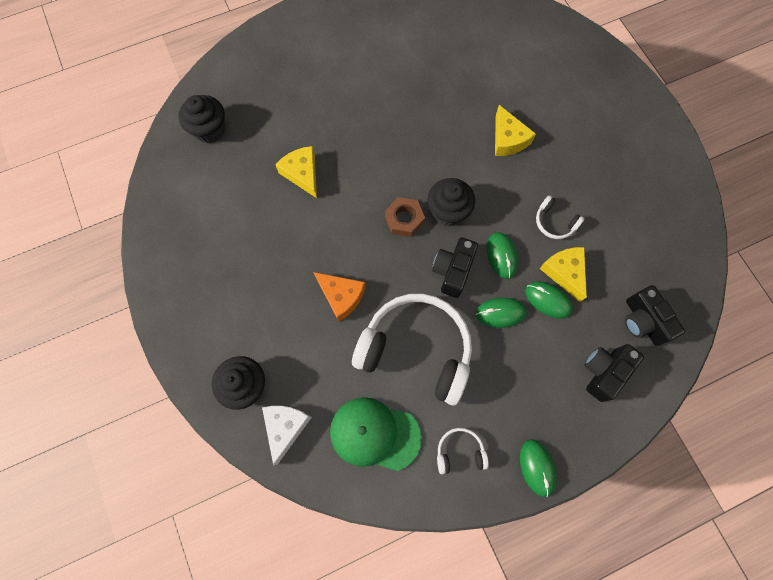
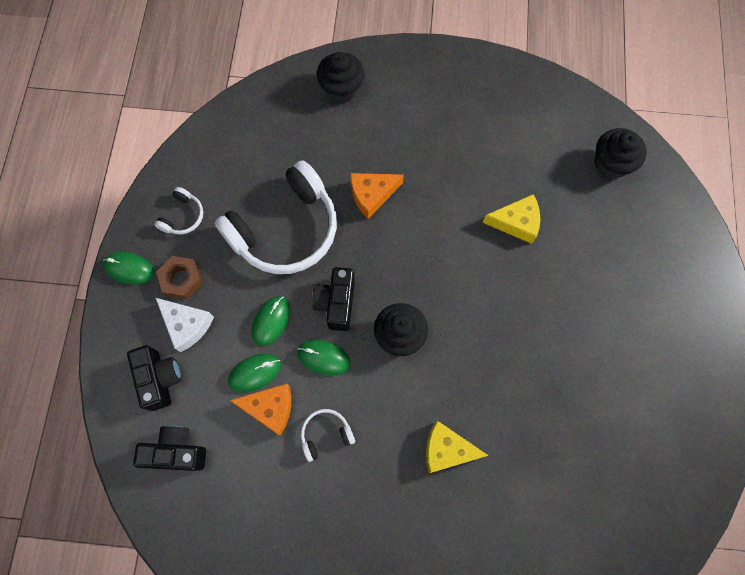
camera: 120 degrees right, 0 degrees up
(285, 427) = (289, 102): white cheese -> white cheese (187, 325)
(374, 434) = (241, 161): green cap -> none
(404, 219) = (414, 289): brown nut -> brown nut (182, 279)
(453, 271) = (336, 303): black camera -> black camera turned 135 degrees counterclockwise
(564, 272) = (270, 408): yellow cheese -> orange cheese

